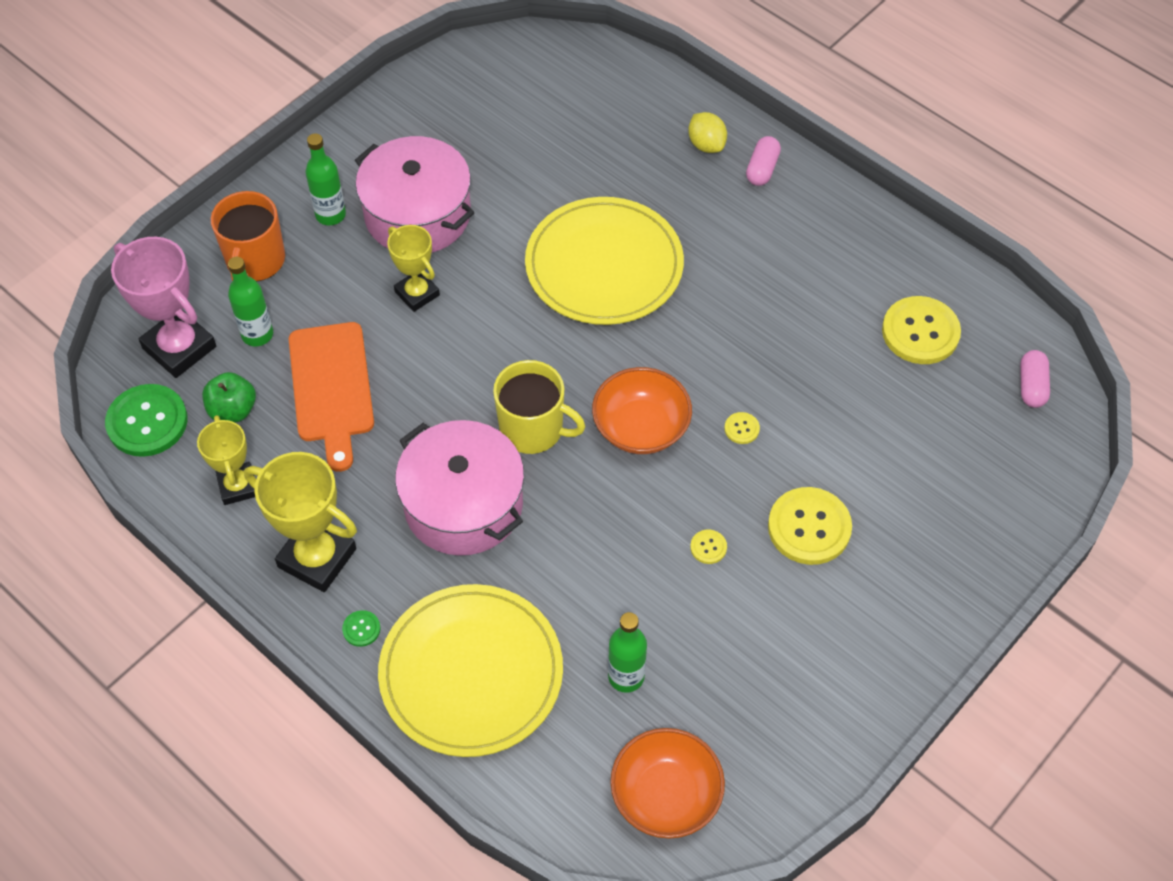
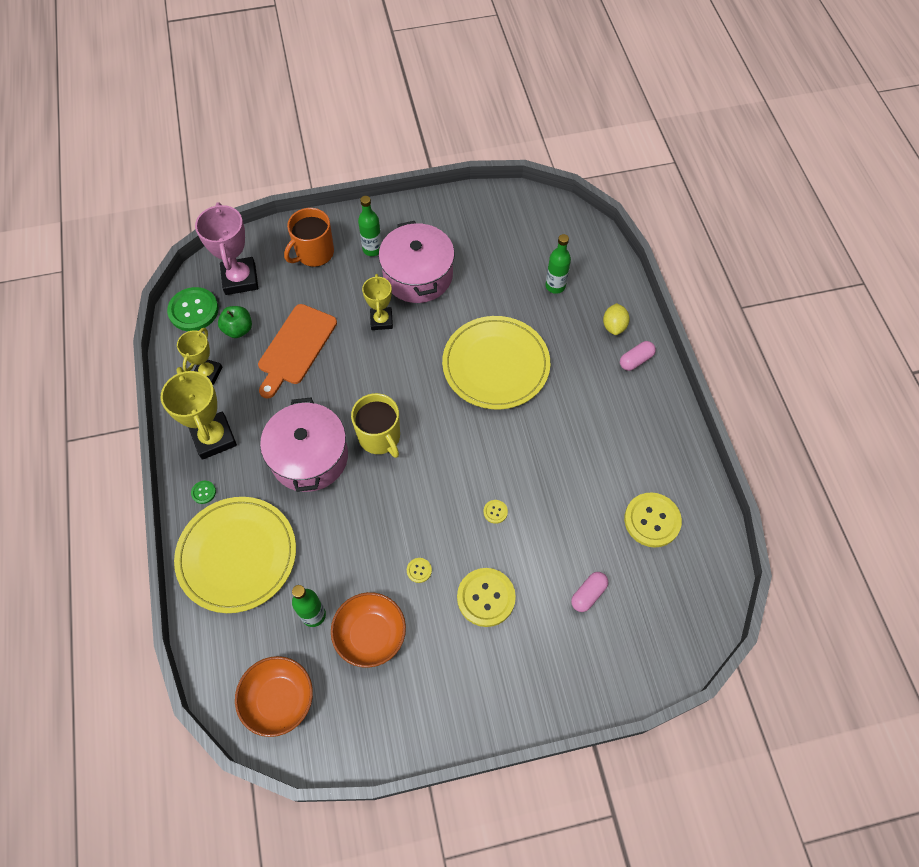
camera: 35 degrees right, 5 degrees up
(257, 334) = (283, 295): green bottle -> green bottle (555, 286)
(641, 427) = (439, 474): orange bowl -> orange bowl (370, 635)
(1031, 386) = (696, 600): pink capsule -> pink capsule (588, 594)

